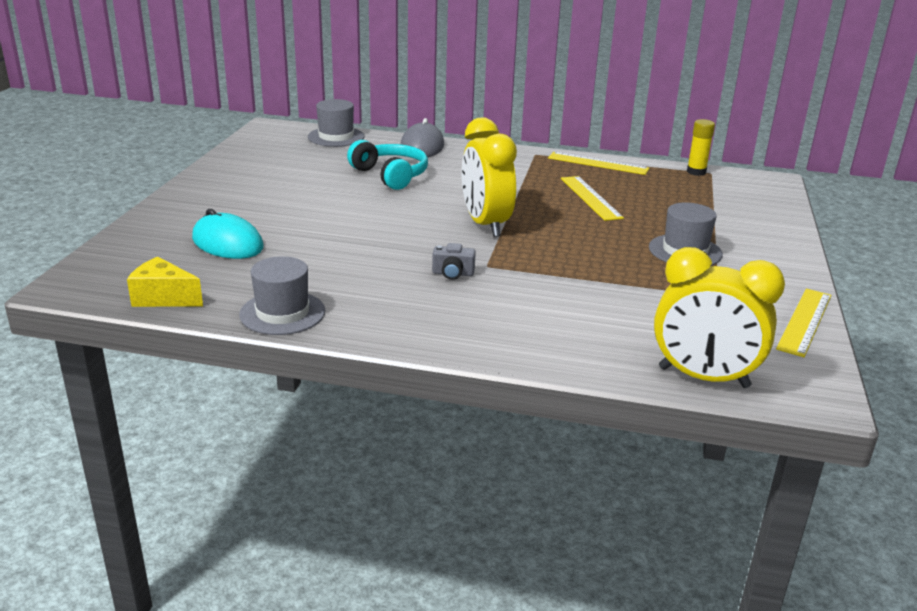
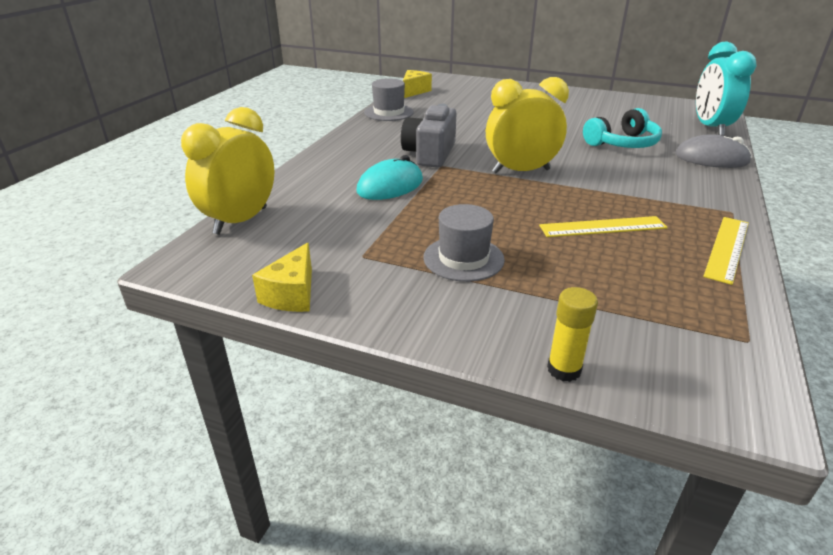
camera: 100 degrees right, 5 degrees up
(227, 243) = (482, 101): turquoise mouse -> turquoise mouse (390, 186)
(336, 137) = (710, 128): grey hat -> turquoise clock
(453, 273) = (430, 154): grey camera -> grey camera, size x2.09
(696, 172) = (745, 326): yellow glue stick -> yellow glue stick (564, 369)
(805, 321) = (292, 294): yellow ruler -> yellow cheese

